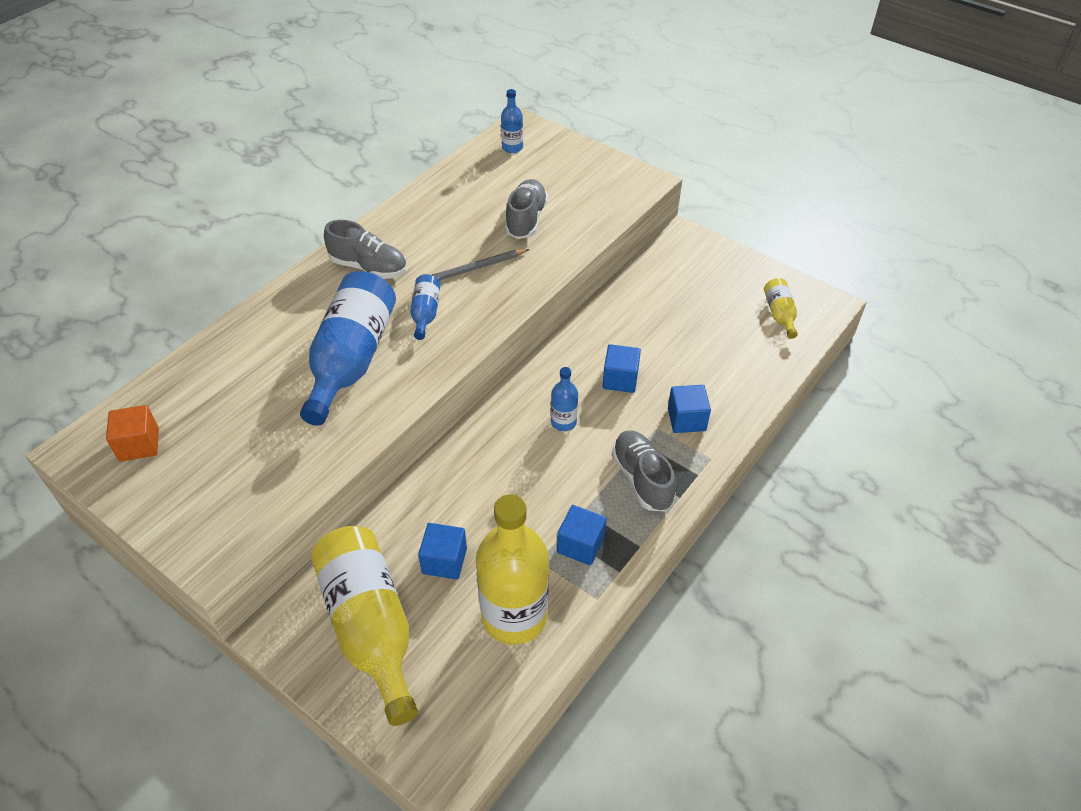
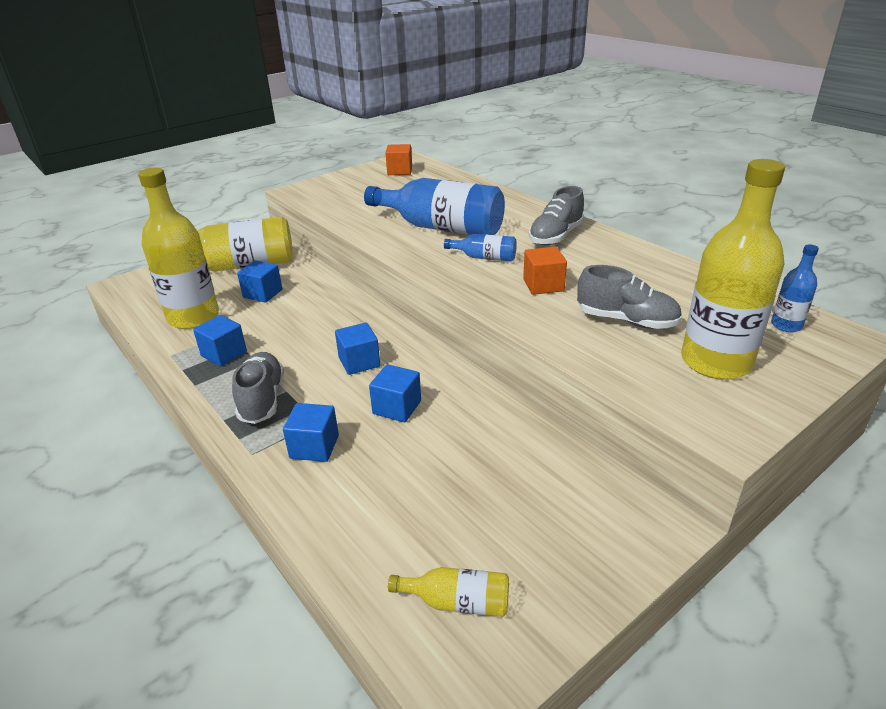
camera: 105 degrees right, 15 degrees down
(476, 268) = (543, 285): grey pencil -> orange cube
(563, 422) = (359, 362): blue bottle -> blue cube
(570, 180) = (716, 362): none -> yellow bottle
(642, 479) = (262, 399): grey shoe -> grey shoe turned 90 degrees counterclockwise

